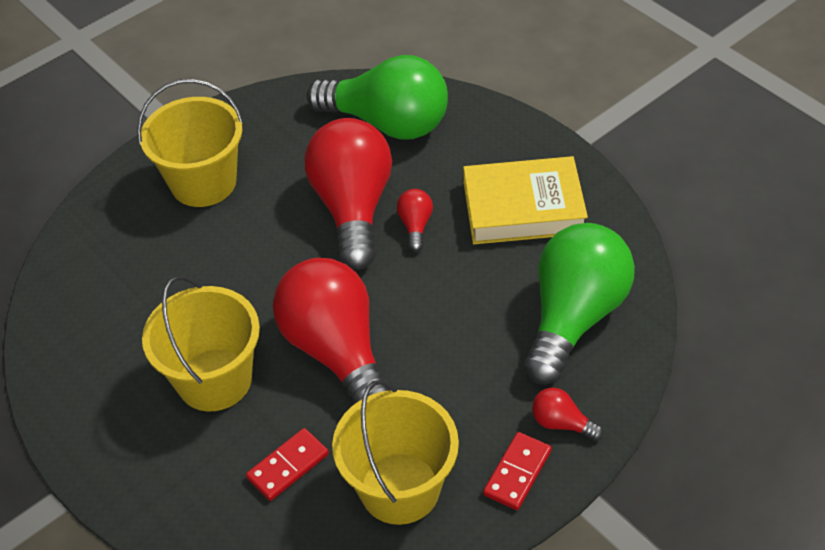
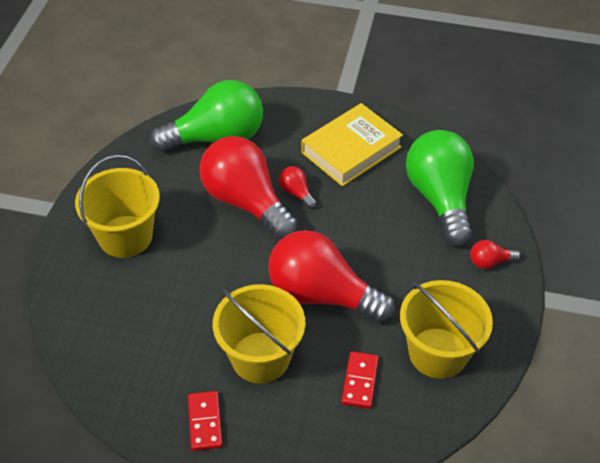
camera: 40 degrees left, 0 degrees up
(517, 472) = (493, 304): red domino -> red domino (205, 422)

